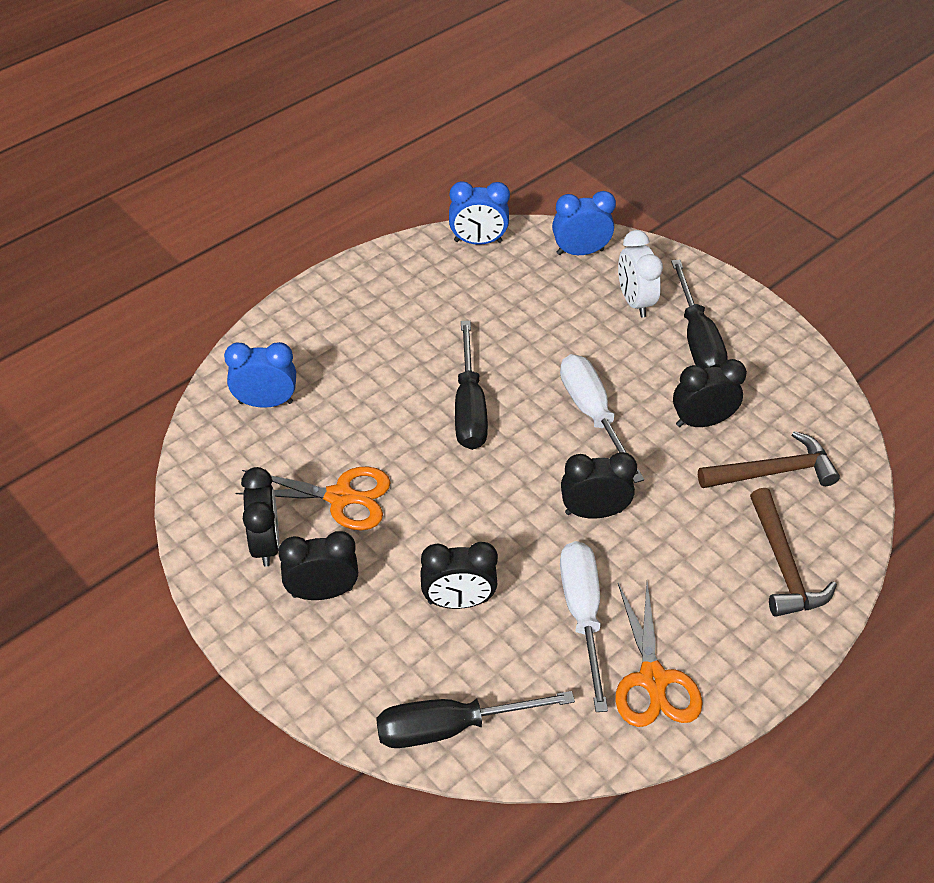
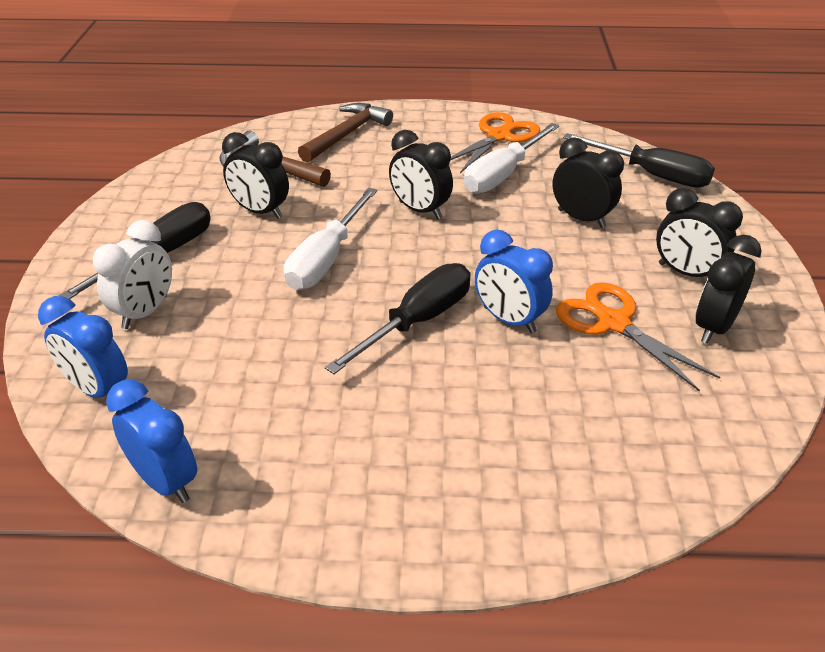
camera: 135 degrees left, 10 degrees down
(265, 402) = (620, 450): blue clock -> blue clock (509, 320)

